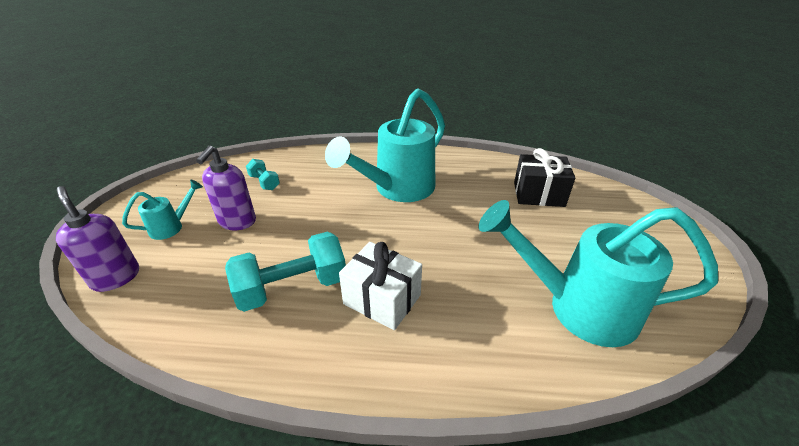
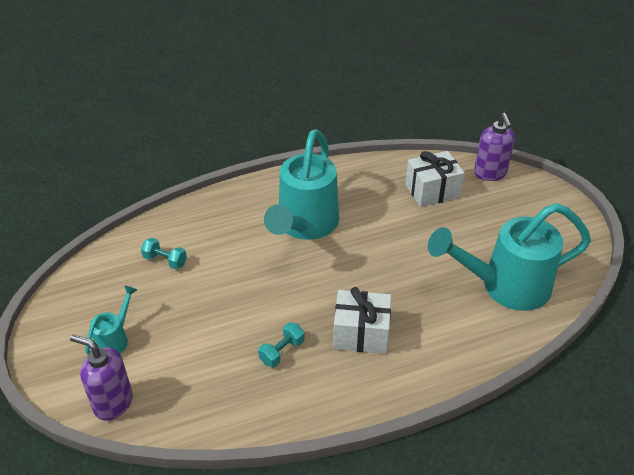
camera: 25 degrees left, 5 degrees up
(237, 222) = (177, 311): purple soap dispenser -> purple soap dispenser (490, 173)
(292, 287) = (282, 351): turquoise dumbbell -> turquoise dumbbell, size x0.50
(538, 194) = (432, 191): black gift -> white gift

